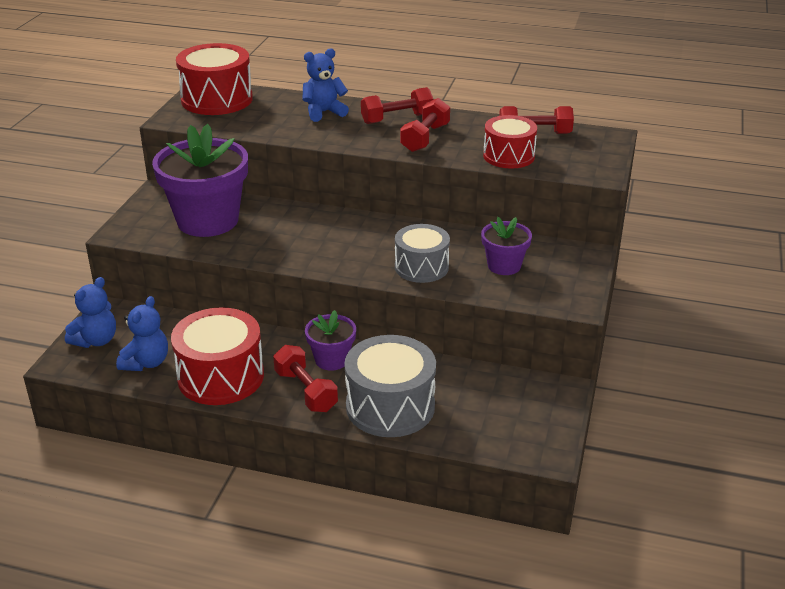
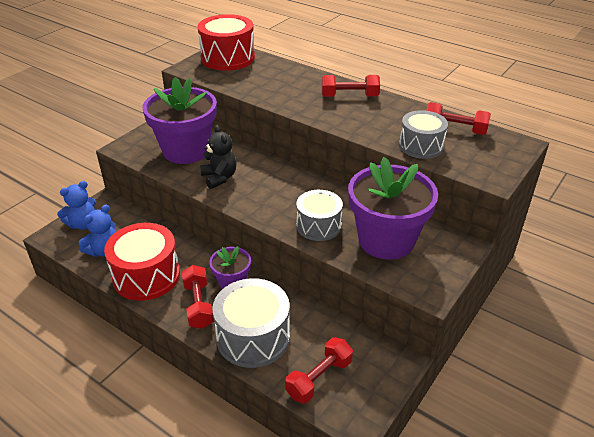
camera: 20 degrees right, 5 degrees up
(271, 242) = (219, 178): none -> black teddy bear
(324, 112) = (297, 81): blue teddy bear -> none
(425, 138) = (361, 117): red dumbbell -> red dumbbell (319, 378)
(504, 266) = (386, 240): purple flower pot -> purple flower pot, size x1.97
(508, 156) = (421, 146): red drum -> grey drum

